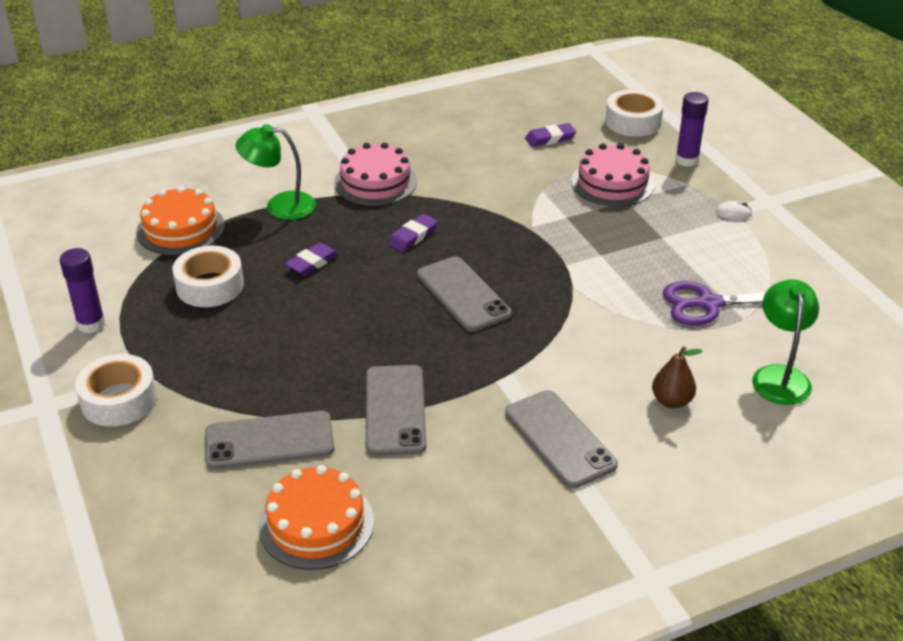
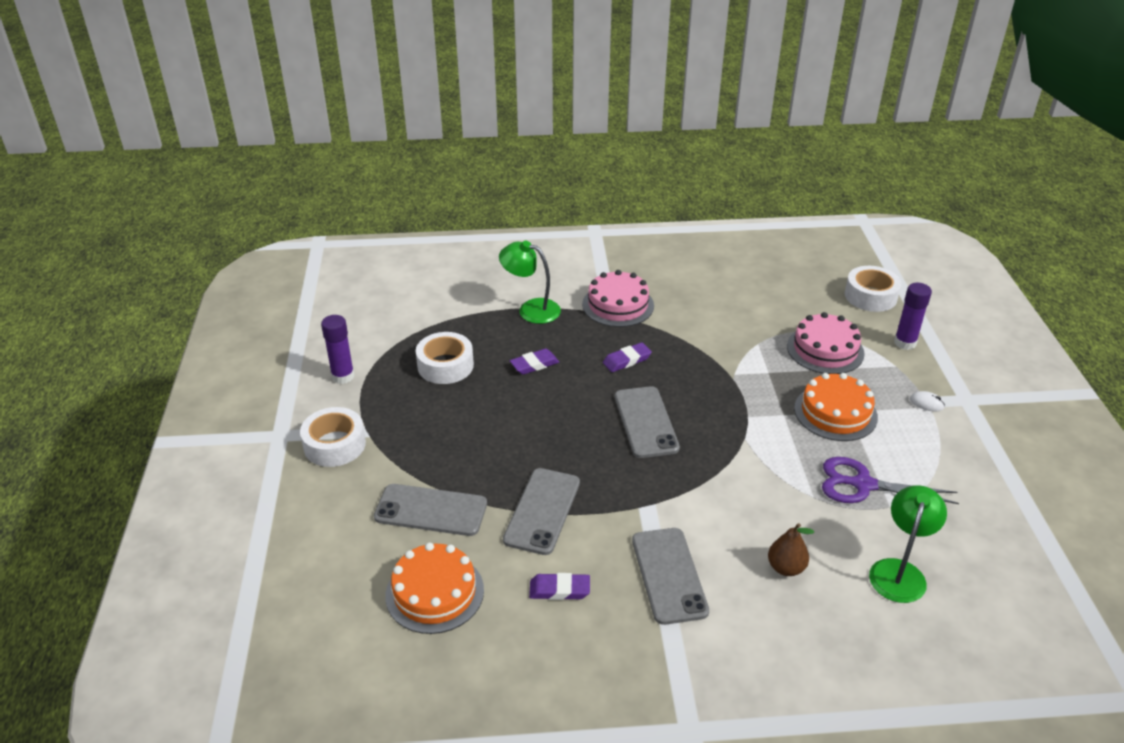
camera: 20 degrees right, 0 degrees up
(180, 229) = (445, 312): orange cake -> orange cake (835, 412)
(550, 138) = (787, 296): purple eraser -> purple eraser (559, 590)

